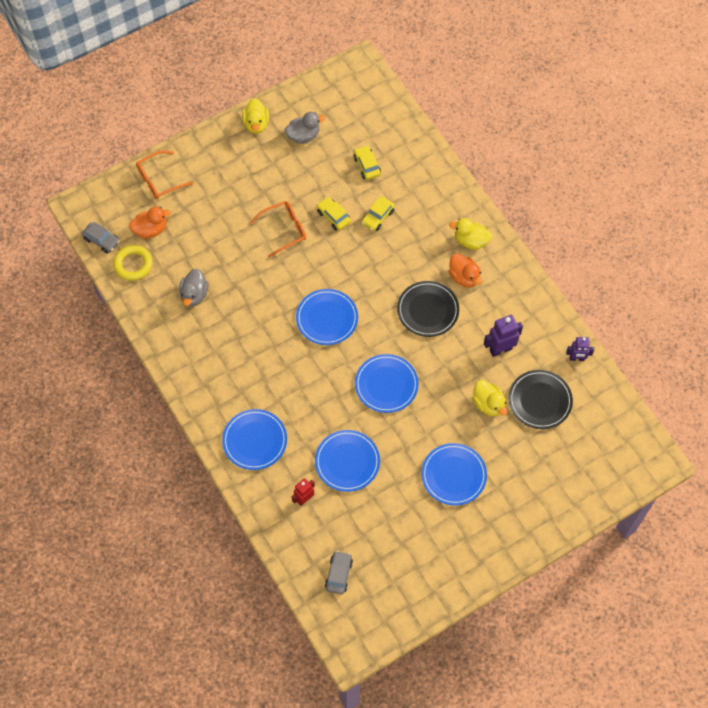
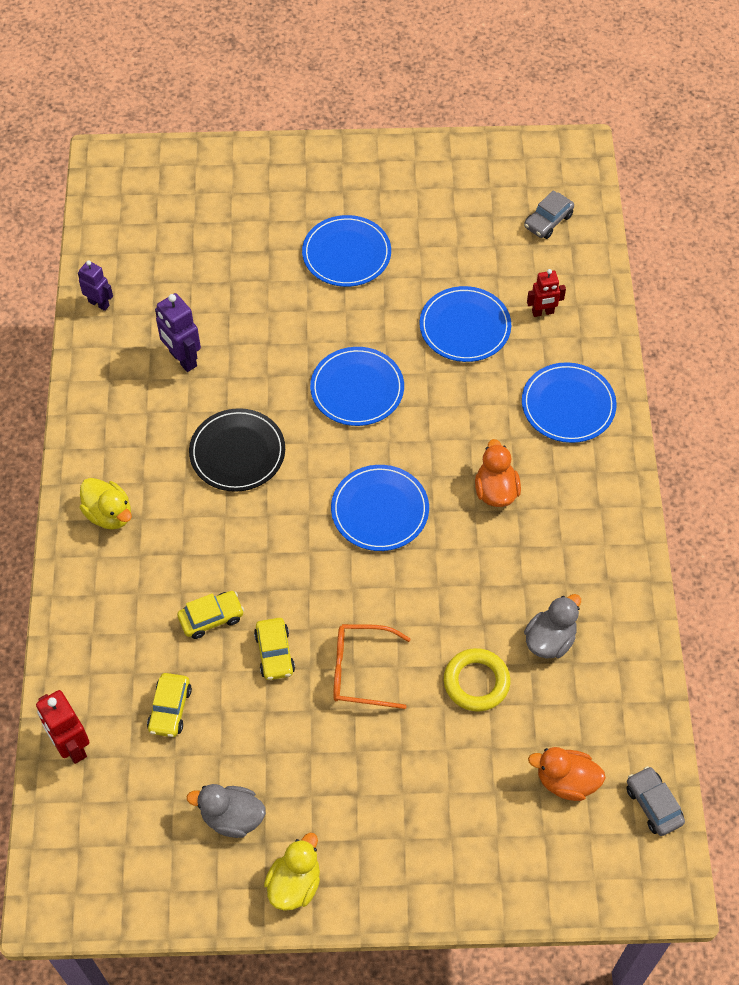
camera: 150 degrees left, 5 degrees down
(133, 264) = (620, 736): yellow ring -> yellow ring (476, 682)
(159, 180) = (510, 865): orange glasses -> none
(401, 127) = (71, 746): none -> red robot
(464, 277) = (157, 470): orange duck -> orange duck (495, 491)
(488, 404) = (247, 306): yellow duck -> none
(500, 349) = (182, 359): purple robot -> purple robot turned 45 degrees clockwise
(540, 400) = (183, 280): black plate -> none

